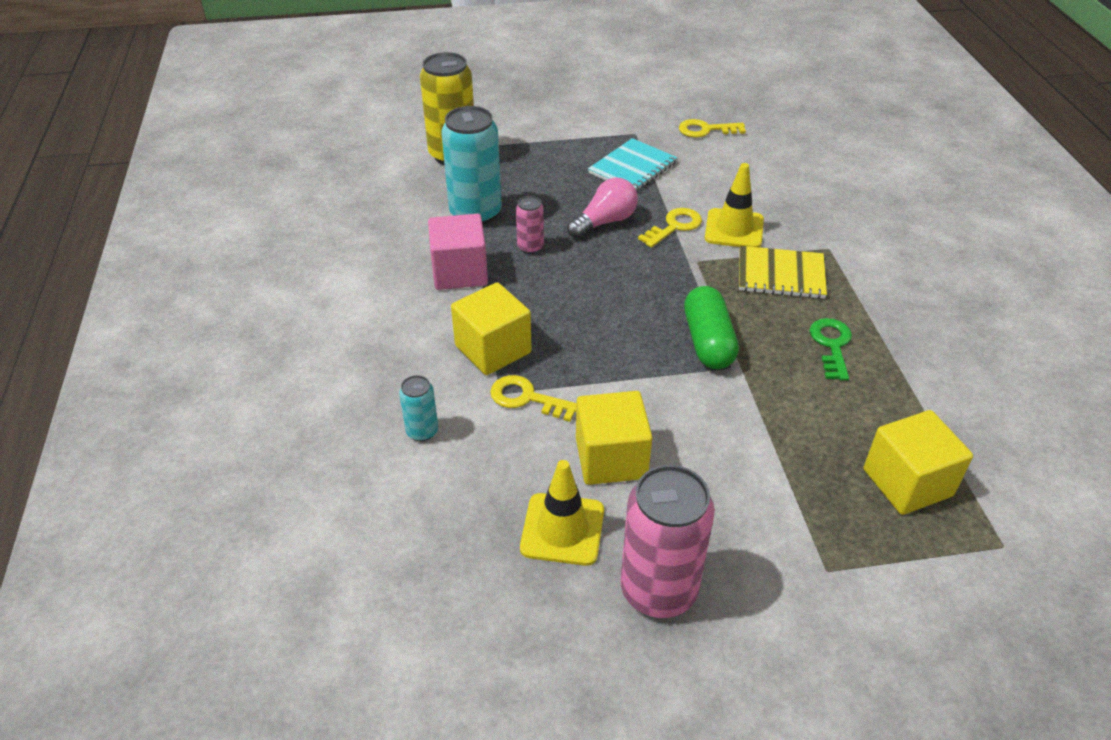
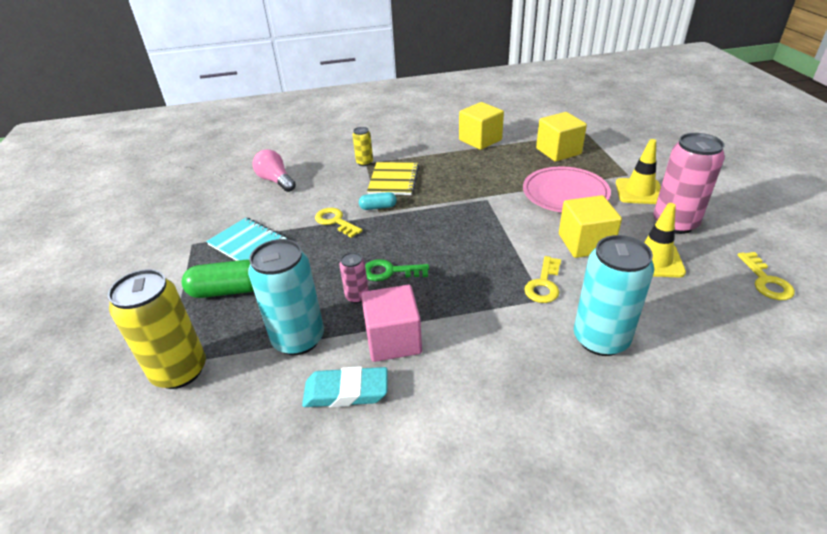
camera: 90 degrees left, 5 degrees down
(403, 244) = (346, 392): none -> turquoise eraser
(422, 431) = (600, 339): turquoise can -> turquoise can, size x2.05
(493, 349) = (494, 307): yellow cube -> yellow cube (480, 140)
(605, 222) = (324, 256): pink light bulb -> pink light bulb (276, 181)
(705, 130) = (203, 208): yellow key -> yellow key (766, 281)
(707, 261) = (378, 207): none -> turquoise capsule
(708, 341) = (464, 207): green capsule -> green capsule (228, 290)
(734, 229) = (341, 196): yellow traffic cone -> yellow traffic cone (639, 191)
(751, 462) = (565, 193): none -> pink plate
(830, 247) = (364, 162): none -> yellow can
(831, 345) = (459, 166): green key -> green key (390, 272)

